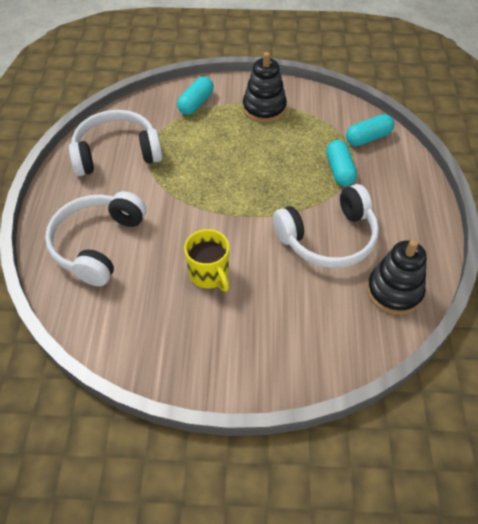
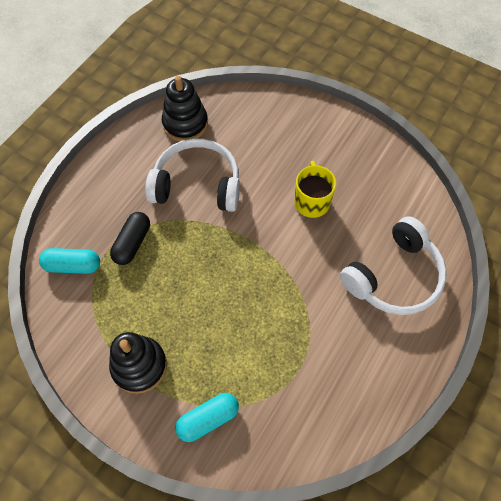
camera: 150 degrees left, 10 degrees up
(116, 153) = (334, 385): white headphones -> none
(339, 170) = (132, 243): turquoise capsule -> black capsule

